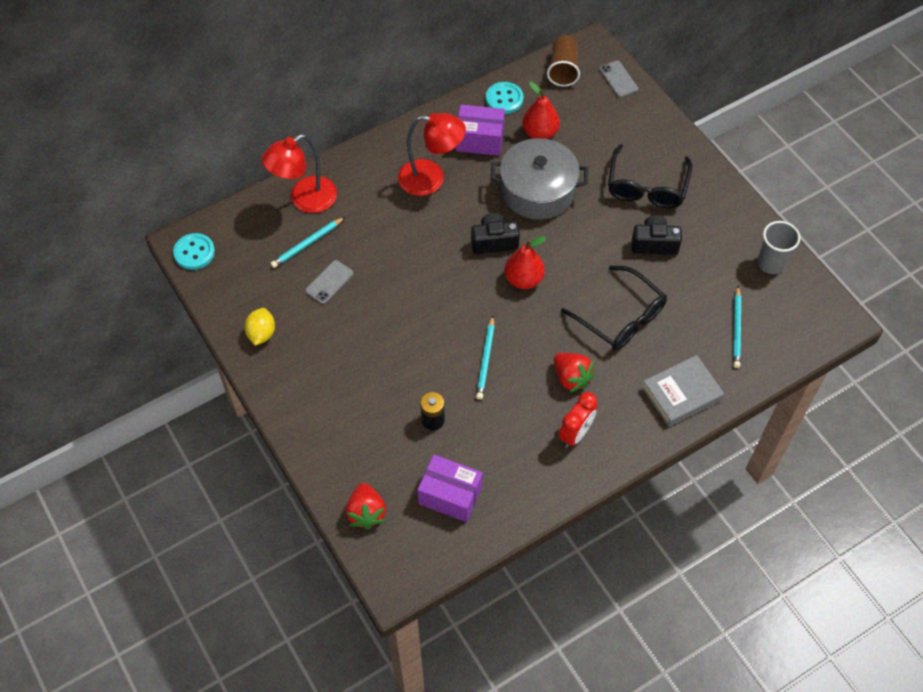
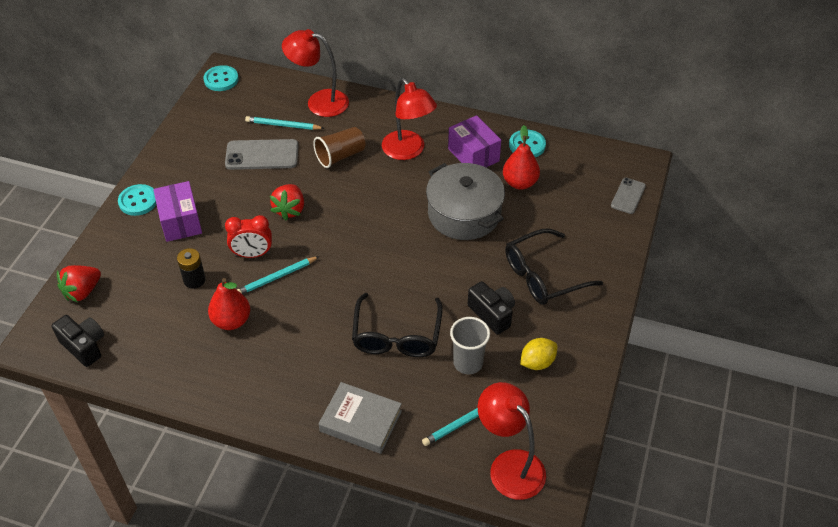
camera: 50 degrees right, 10 degrees down
(261, 333) = (186, 149): yellow lemon -> yellow lemon (537, 362)
(293, 409) = (138, 201): none -> turquoise button
(329, 282) = (262, 155): grey phone -> grey phone, size x1.65
(450, 495) = (135, 330): purple box -> purple box (180, 221)
(494, 241) = (389, 218): black camera -> black camera (84, 346)
(523, 279) = (372, 255): red pear -> red pear (231, 321)
(563, 69) = (596, 160): brown cup -> brown cup (340, 156)
(571, 378) = (308, 339): red strawberry -> red strawberry (290, 210)
(575, 433) = (258, 373): red clock -> red clock (252, 254)
(770, 263) = (559, 405): grey cup -> grey cup (468, 363)
(796, 328) = (509, 465): none -> red lamp

